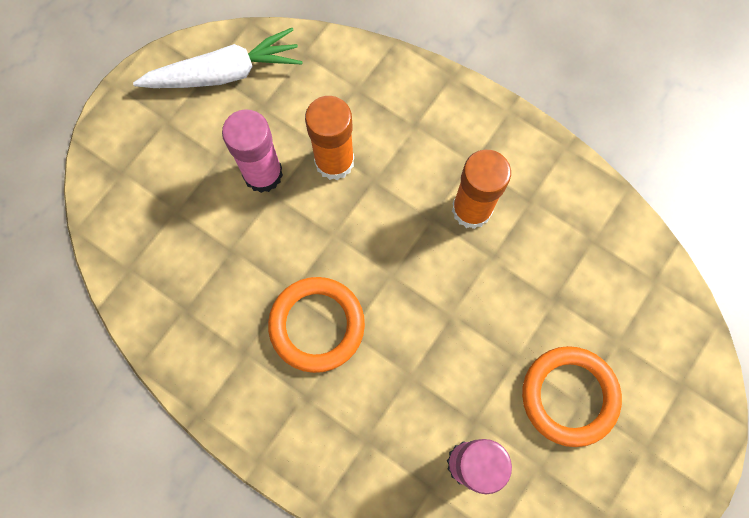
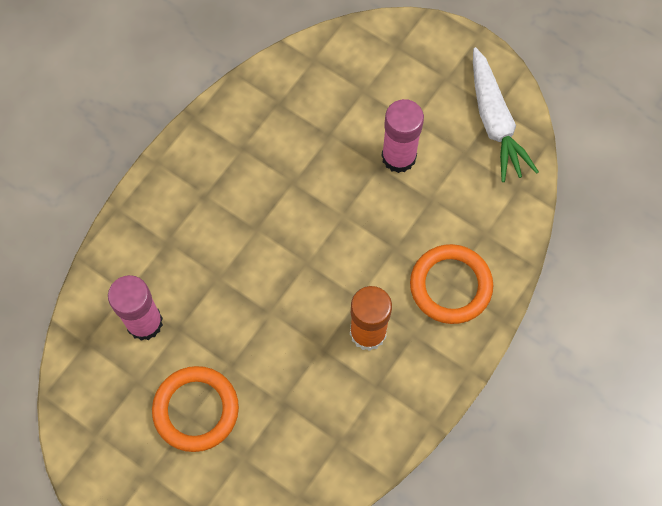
camera: 90 degrees right, 5 degrees down
(317, 325) = (263, 203): orange ring -> orange ring (450, 286)
(334, 161) = (412, 215): orange glue stick -> none

